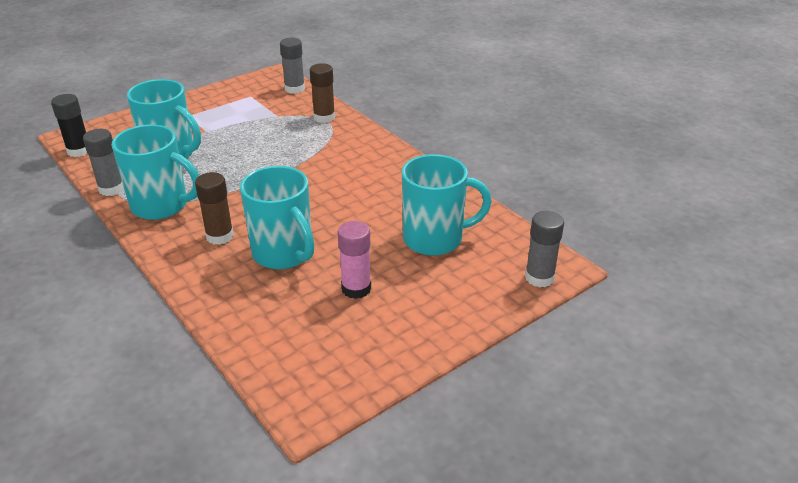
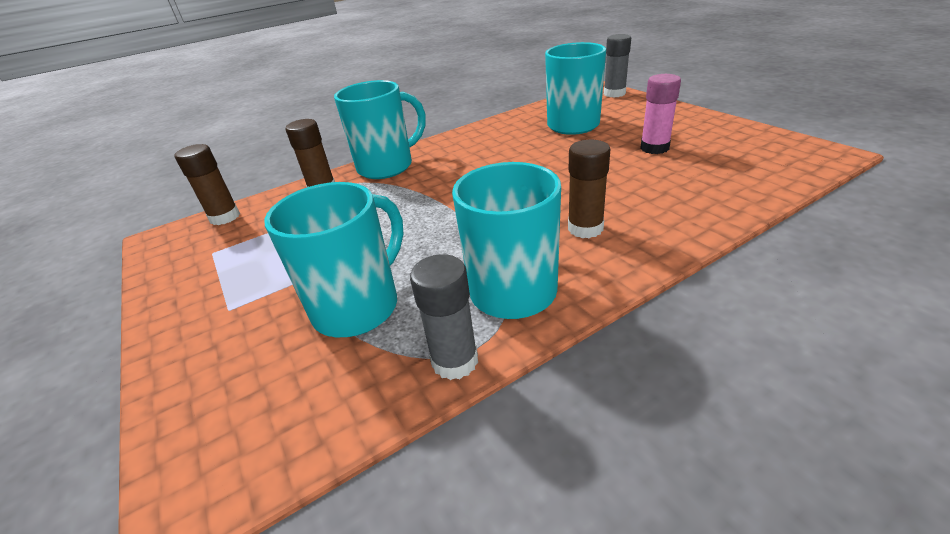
camera: 80 degrees left, 0 degrees up
(79, 151) = (279, 457): black glue stick -> none
(284, 254) = (611, 185): turquoise mug -> turquoise mug (387, 166)
(294, 89) = (225, 217): grey glue stick -> brown glue stick

